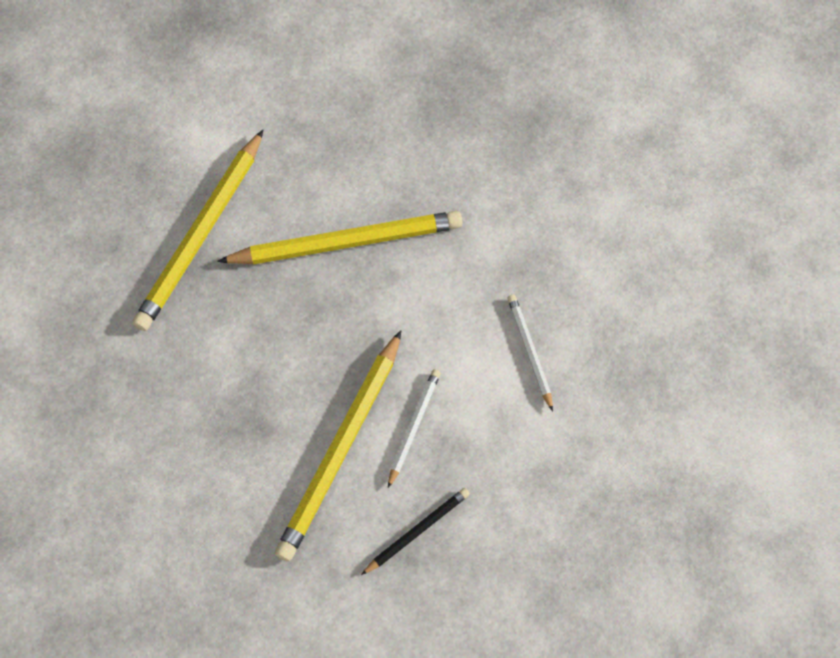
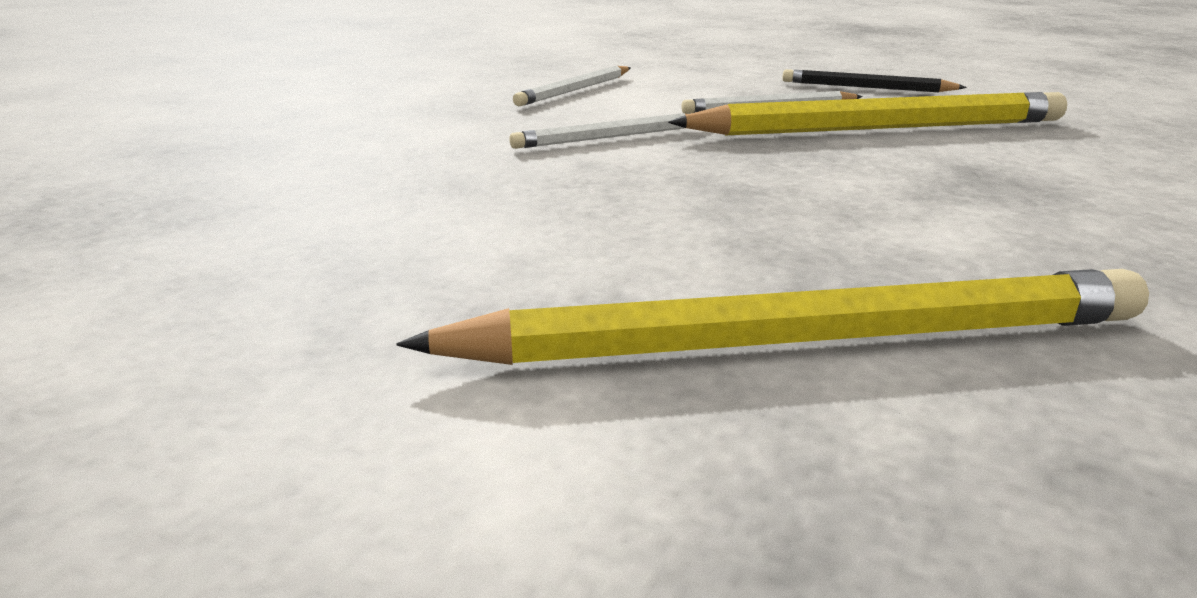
camera: 125 degrees left, 40 degrees down
(346, 242) = (579, 201): yellow pencil -> none
(421, 308) = (610, 137): none -> white pencil

